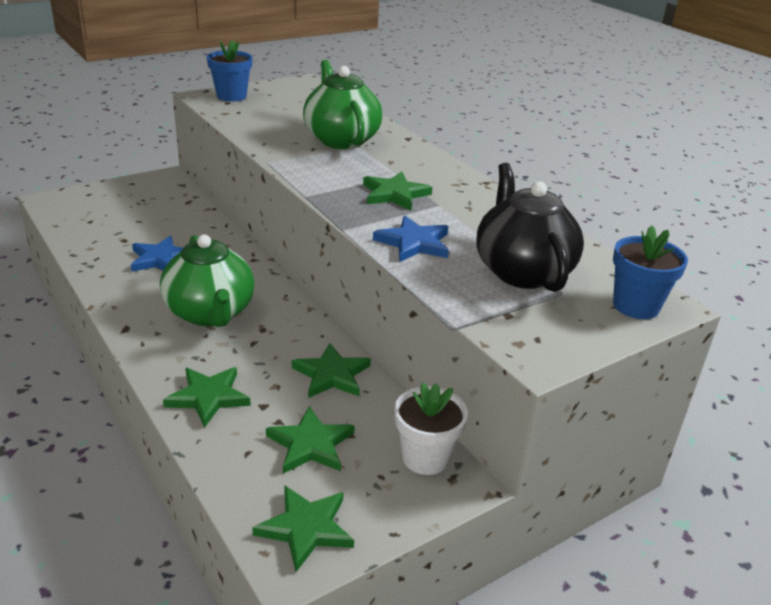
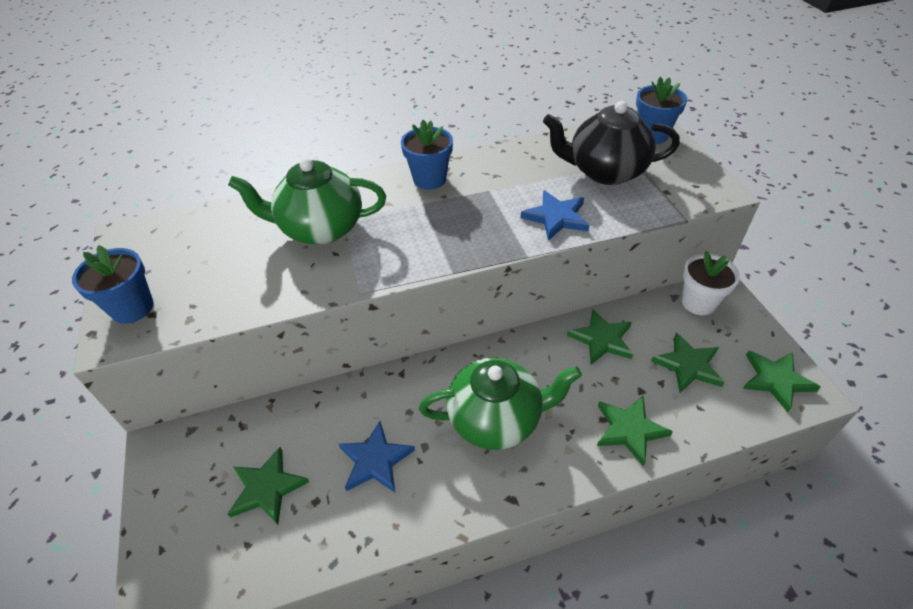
camera: 70 degrees left, 15 degrees up
(395, 194) = (461, 212): green star -> green star (267, 488)
(439, 176) = (429, 179): none -> blue flower pot

